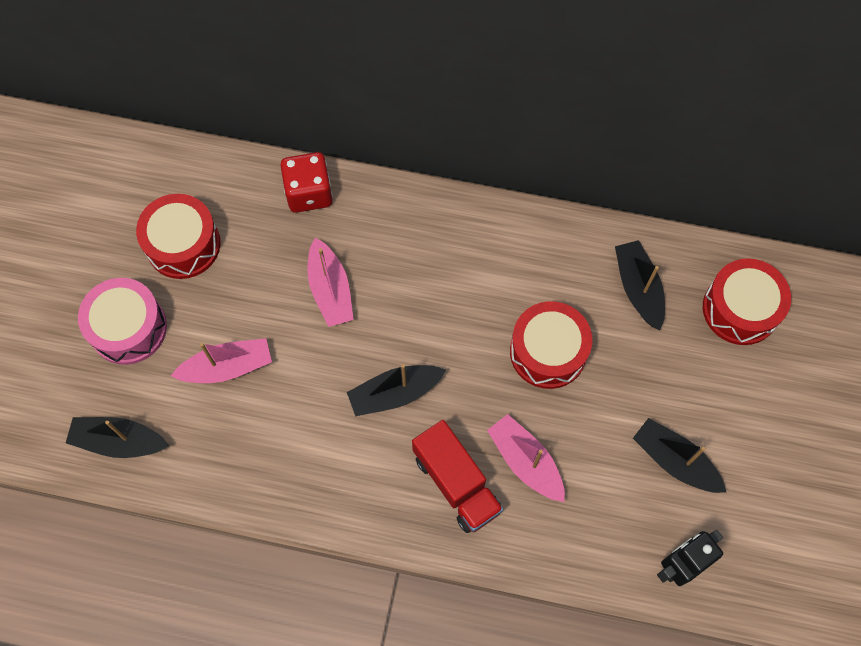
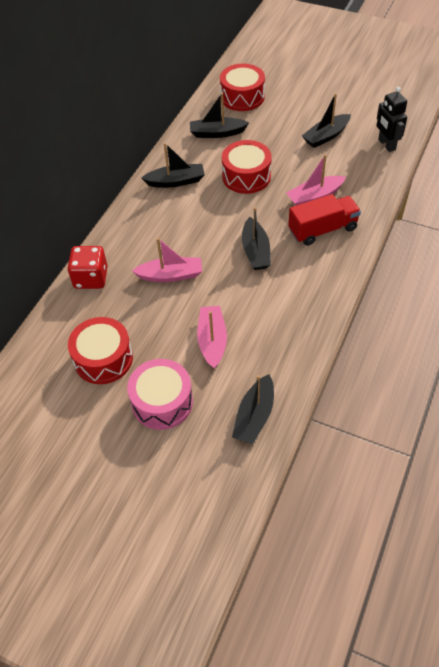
camera: 75 degrees left, 15 degrees down
(514, 253) = (176, 181): none -> black boat

